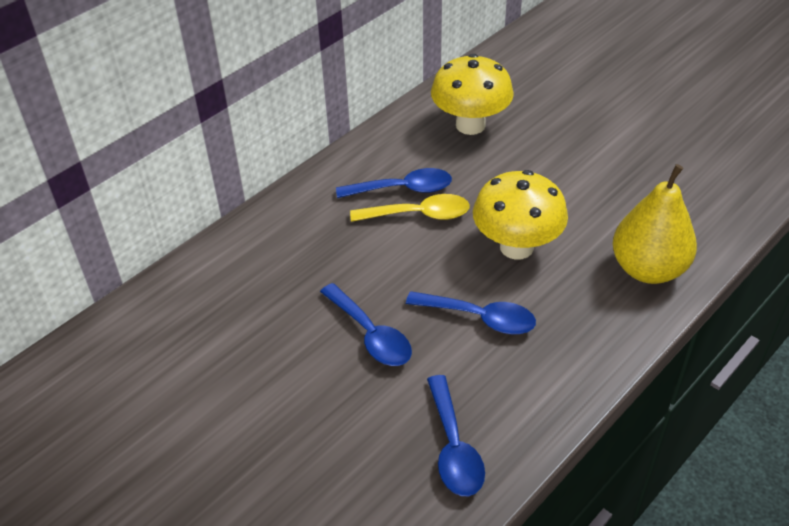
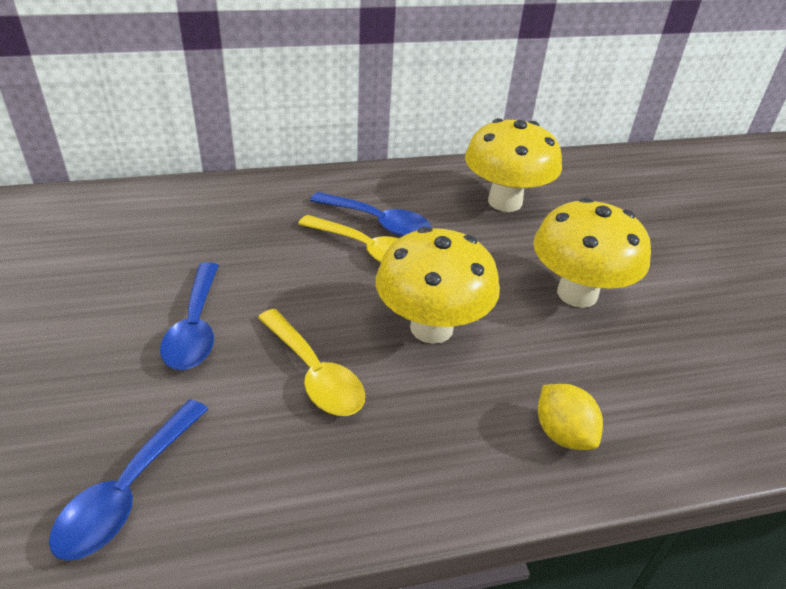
camera: 30 degrees right, 5 degrees down
(480, 318) = (315, 374): blue spoon -> yellow spoon
(579, 173) = (577, 294): none -> yellow mushroom
(648, 269) = (563, 433): yellow pear -> yellow lemon

